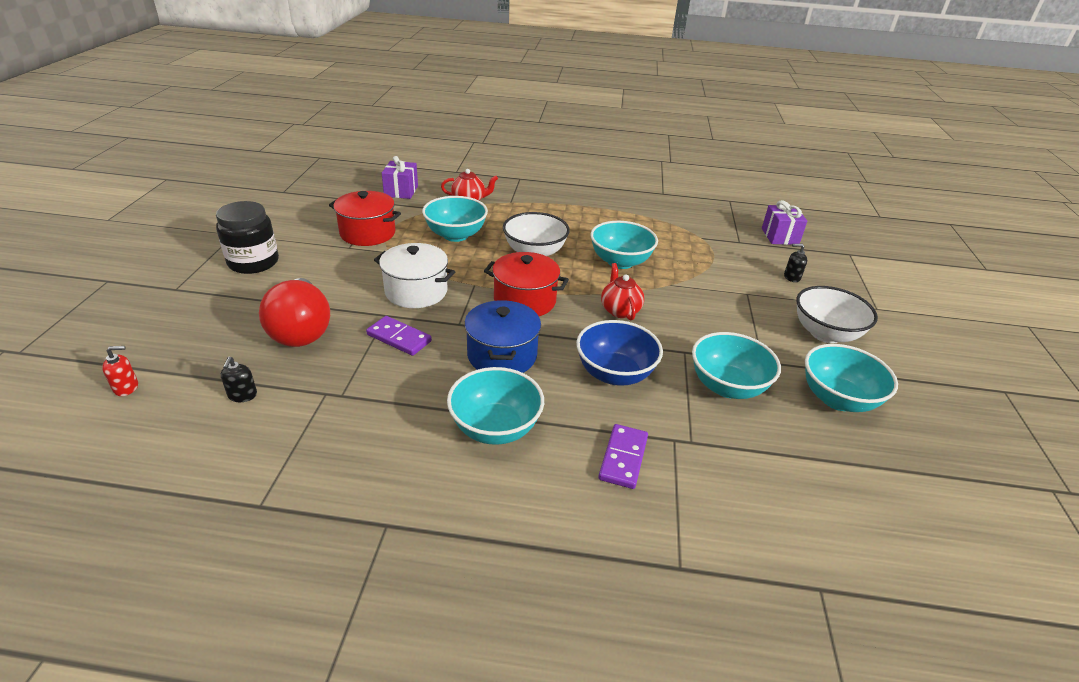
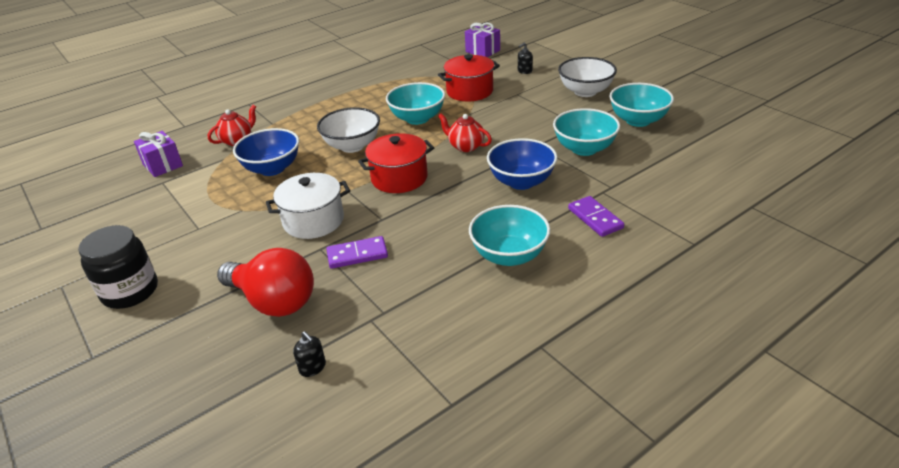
camera: 40 degrees left, 0 degrees up
(126, 387) = (202, 440): red soap dispenser -> none
(367, 233) = (195, 209): red pot -> red pot (469, 91)
(456, 235) = (272, 168): turquoise bowl -> blue bowl
(502, 355) = (442, 217): blue pot -> none

